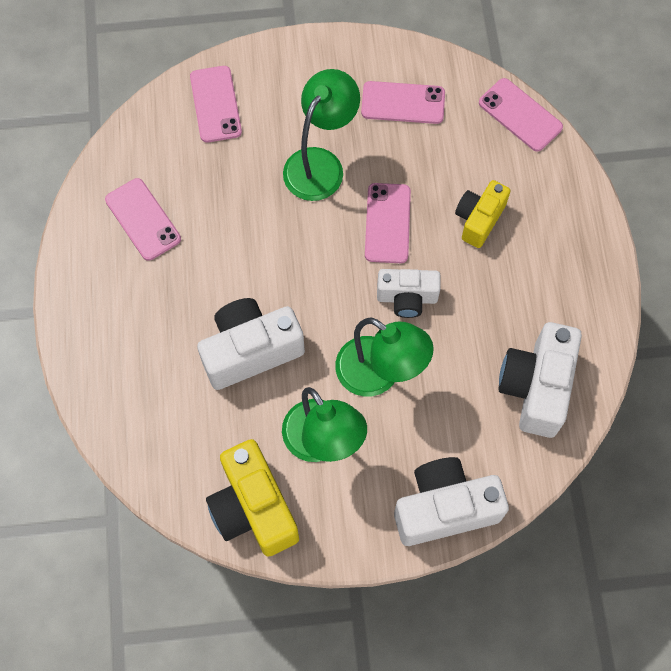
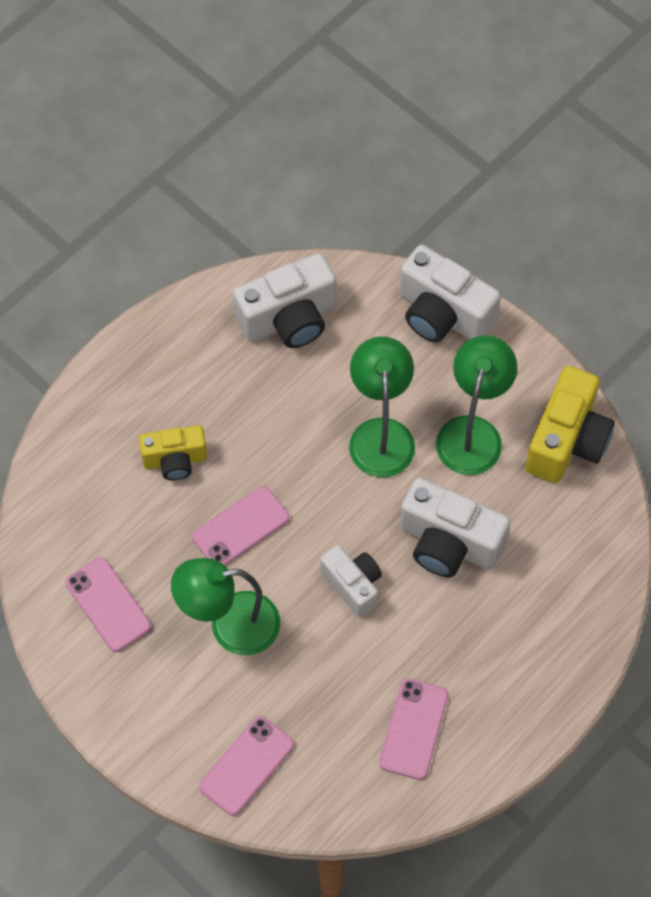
camera: 130 degrees left, 5 degrees down
(407, 298) = (296, 462): white camera -> white camera (353, 585)
(520, 115) = (40, 500): pink phone -> none

